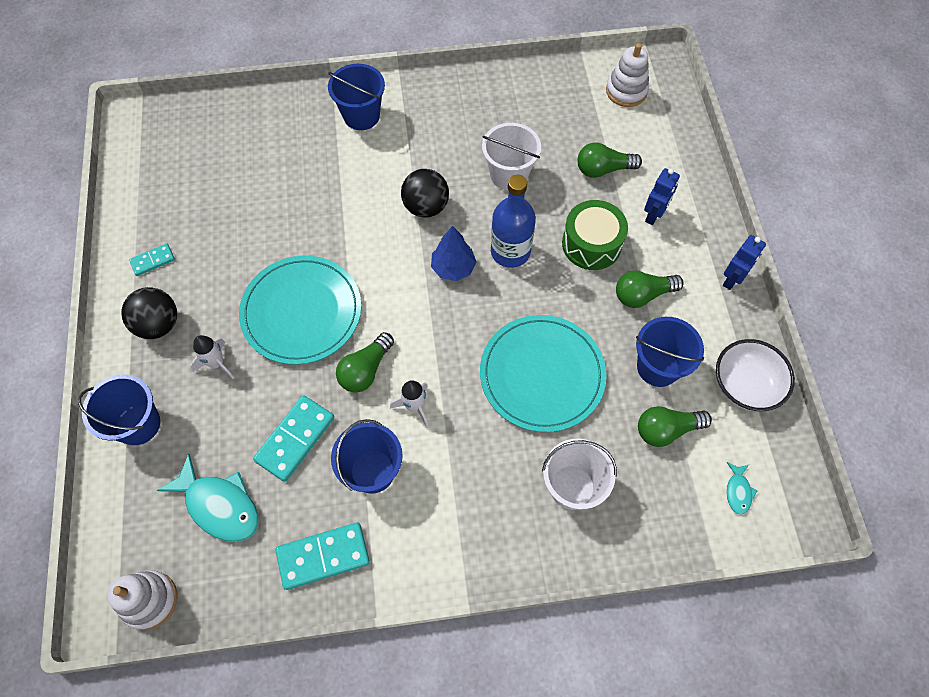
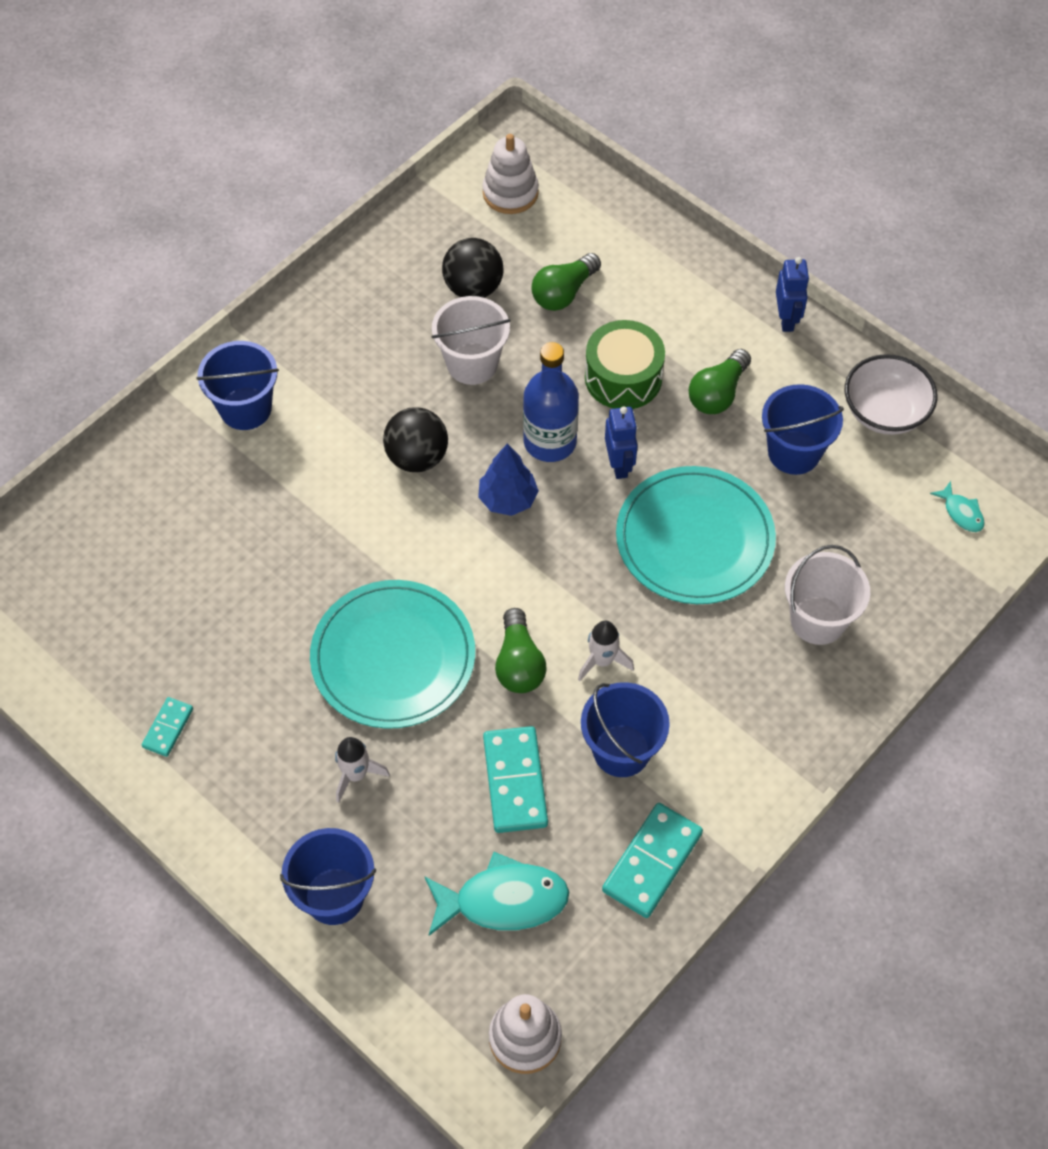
camera: 40 degrees left, 5 degrees down
(159, 324) = (248, 785): black ball -> black ball (473, 288)
(654, 215) = (657, 306): blue robot -> blue robot (619, 465)
(666, 430) = (853, 504): green light bulb -> none

